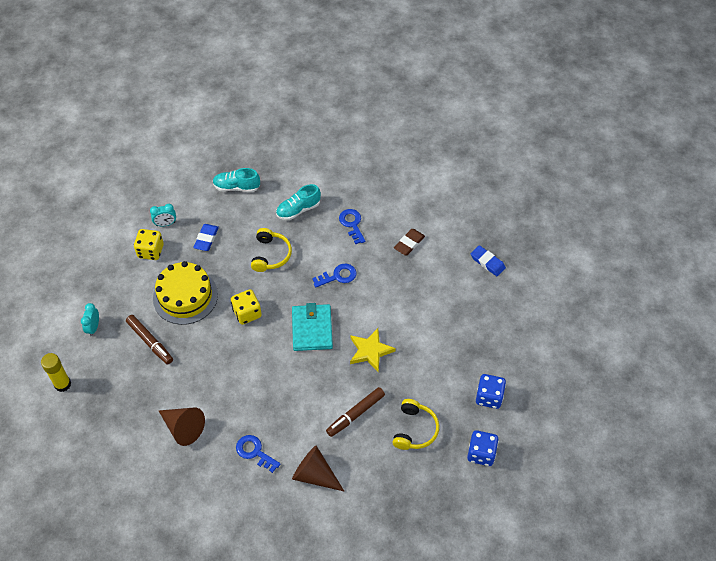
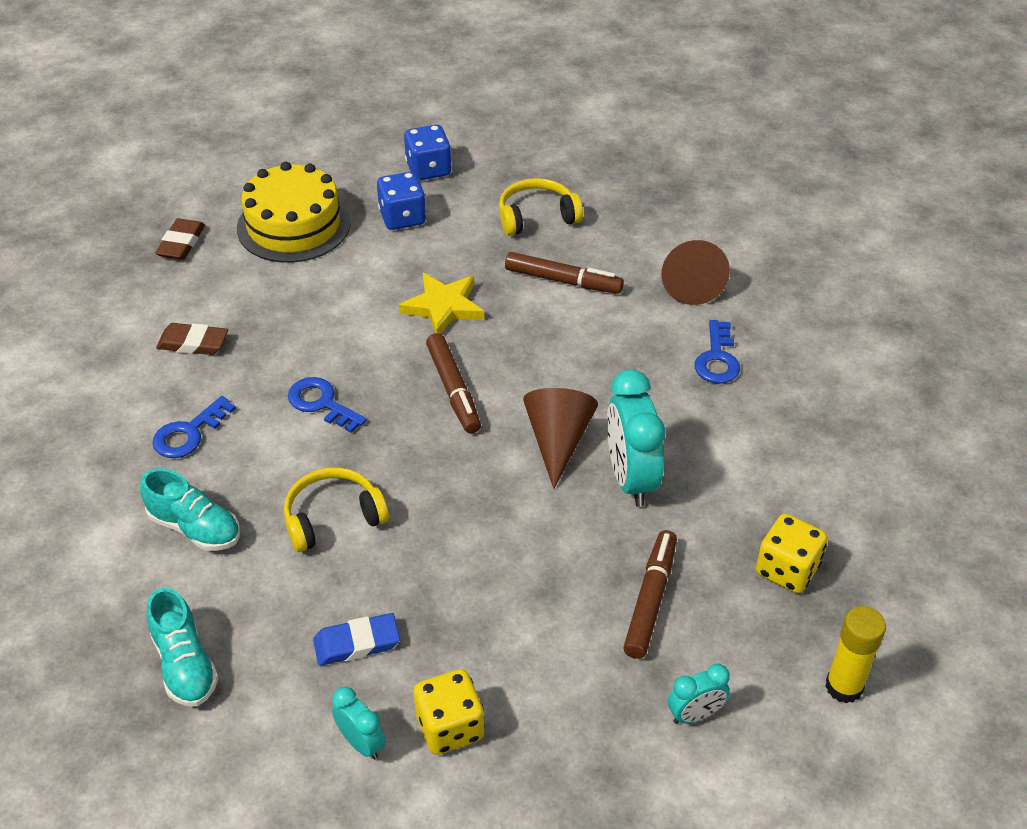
camera: 120 degrees left, 10 degrees down
(183, 428) = (759, 461): brown cone -> brown cone (558, 441)
(185, 296) = (515, 601): yellow cake -> yellow cake (293, 225)
(212, 370) = (630, 478): none -> turquoise clock
(247, 313) = (484, 489): yellow dice -> yellow dice (787, 570)
(312, 329) = (454, 389): turquoise wallet -> brown marker
(481, 453) = (520, 150): blue dice -> blue dice (402, 217)
(487, 262) = (181, 243): blue eraser -> brown eraser

